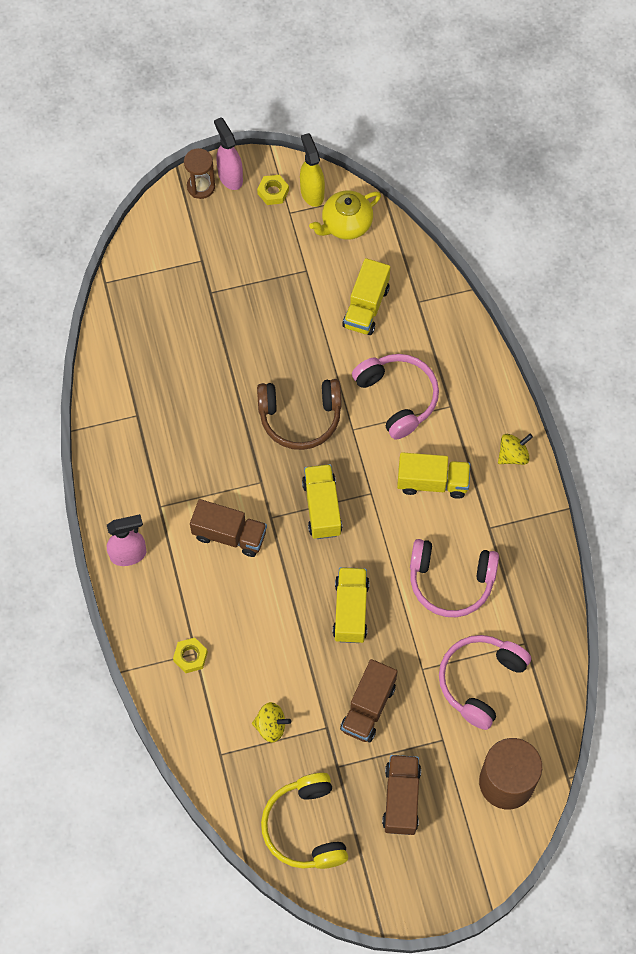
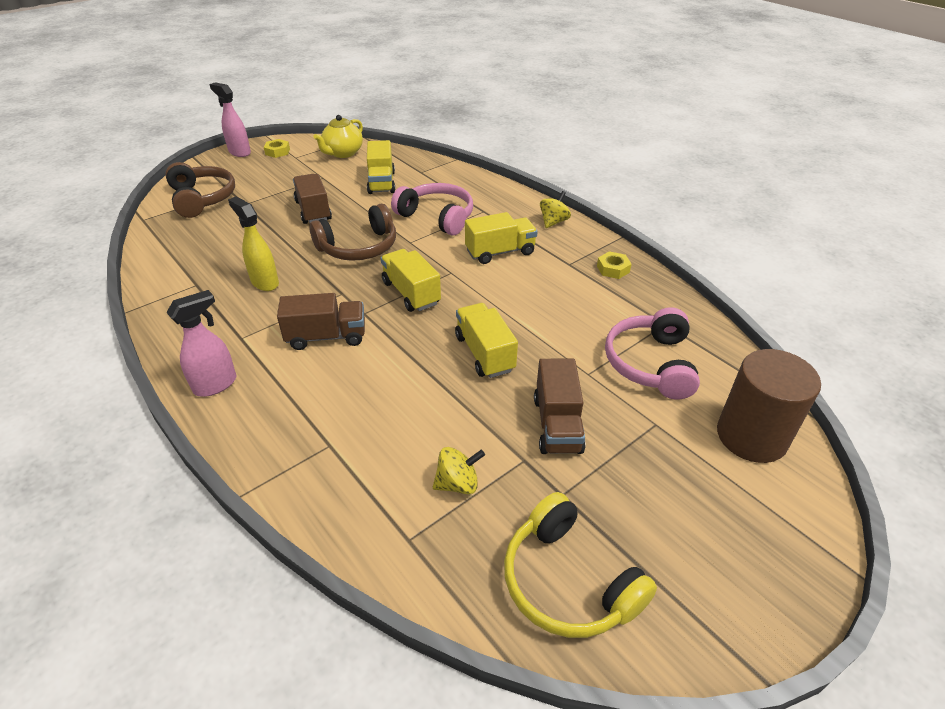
camera: 25 degrees left, 25 degrees down
(170, 265) = (202, 199): none -> brown headphones
(190, 656) = (325, 450): yellow nut -> yellow nut (613, 269)
(201, 187) = (216, 160): brown hourglass -> none
(312, 193) = (308, 146): yellow spray bottle -> yellow spray bottle (264, 282)
(401, 799) = (658, 498): brown truck -> brown truck (313, 211)
(450, 581) = (564, 305): pink headphones -> none

